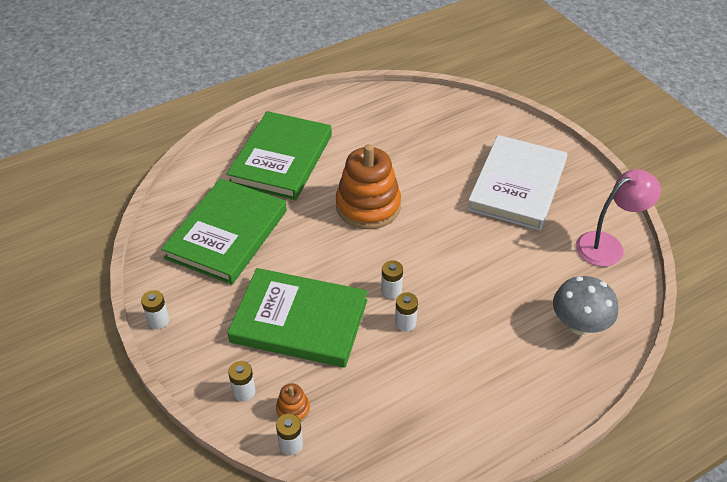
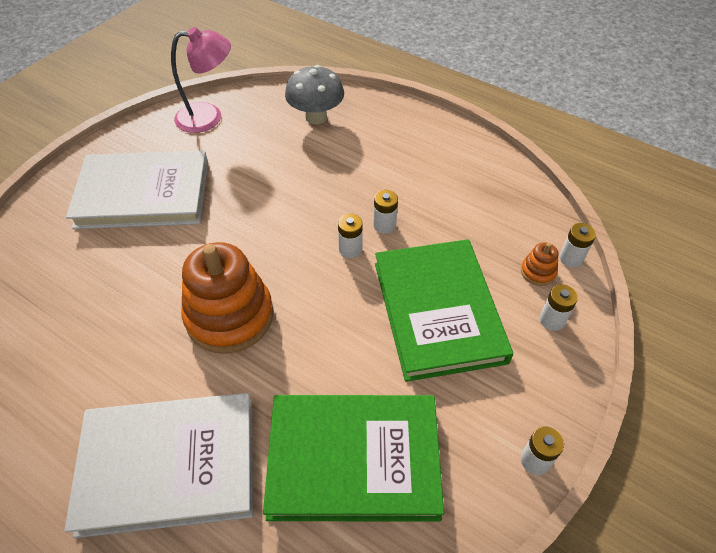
camera: 115 degrees left, 5 degrees up
(281, 159) = (169, 465): green book -> white book
(608, 245) = (209, 117): pink lamp -> pink lamp turned 135 degrees clockwise

